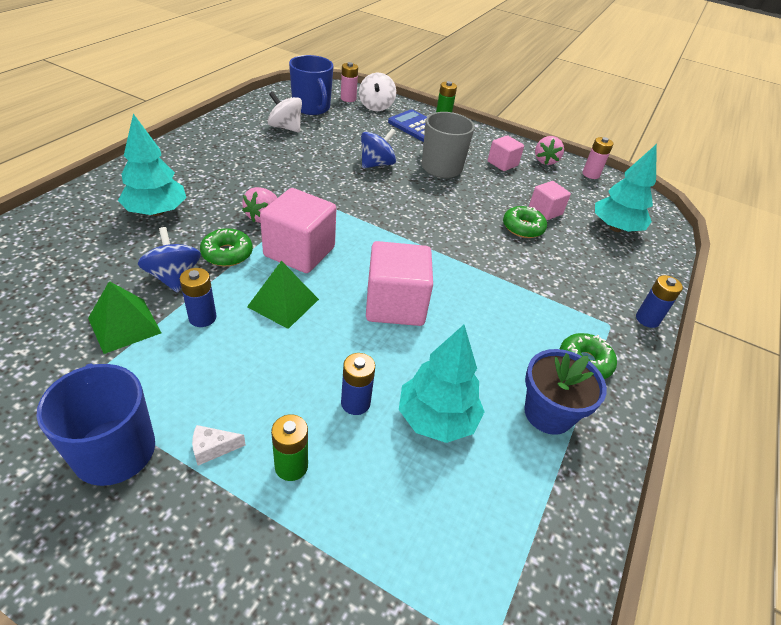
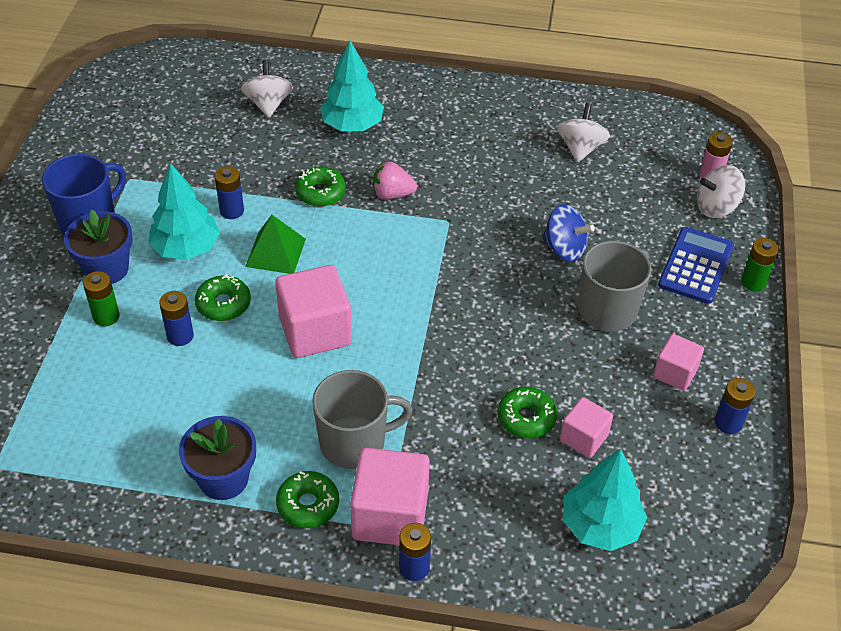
camera: 75 degrees right, 5 degrees up
(69, 251) = (268, 104): none -> white spinning top
(124, 325) = (202, 173): green pyramid -> none
(174, 277) = (271, 174): blue spinning top -> none
(213, 448) = (107, 269): white cheese -> blue flower pot
(299, 251) = (354, 238): pink cube -> pink cube (390, 515)
(311, 108) = (650, 152): blue mug -> none
(329, 357) = (223, 304): none -> green donut
(436, 419) = (184, 394): turquoise tree -> turquoise tree (186, 248)
(525, 316) = (354, 443): none -> grey mug
(545, 161) = (728, 423): pink strawberry -> blue battery
(590, 174) = (735, 486): pink battery -> none

